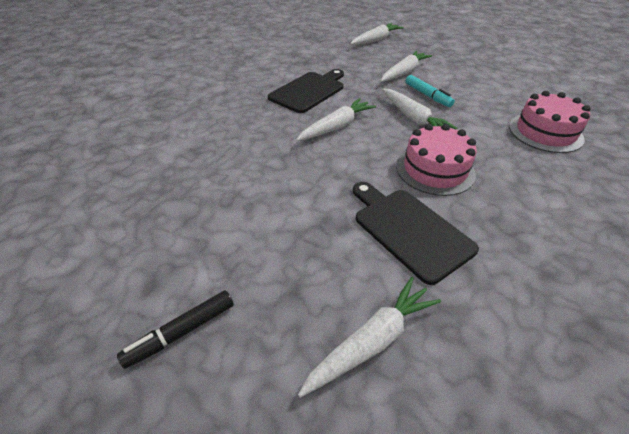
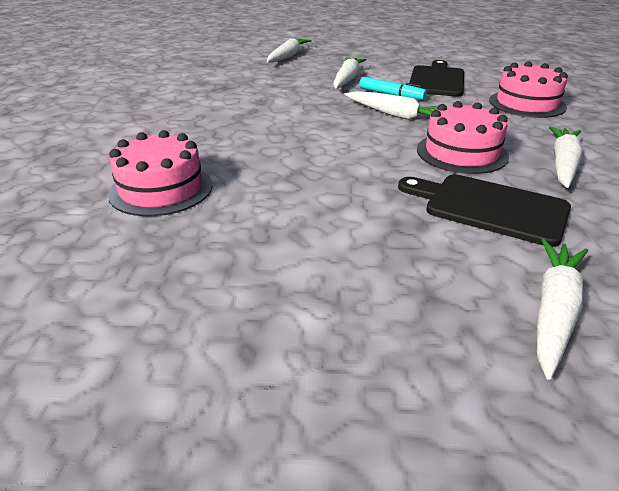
camera: 25 degrees left, 10 degrees down
(181, 332) = (342, 381): black marker -> none
(196, 143) = (161, 189): none -> pink cake
(309, 91) = (257, 112): black cutting board -> black cutting board (436, 80)
(336, 127) = (323, 138): white carrot -> white carrot (563, 164)

